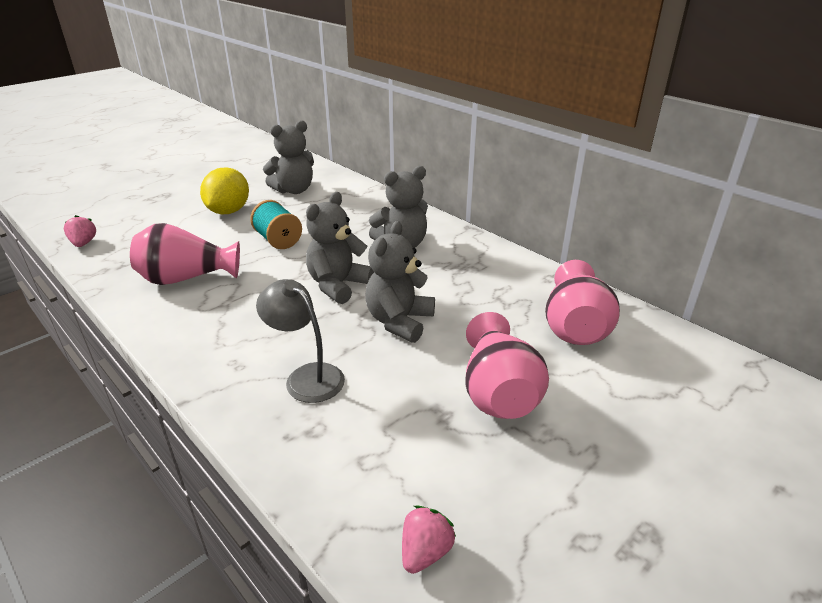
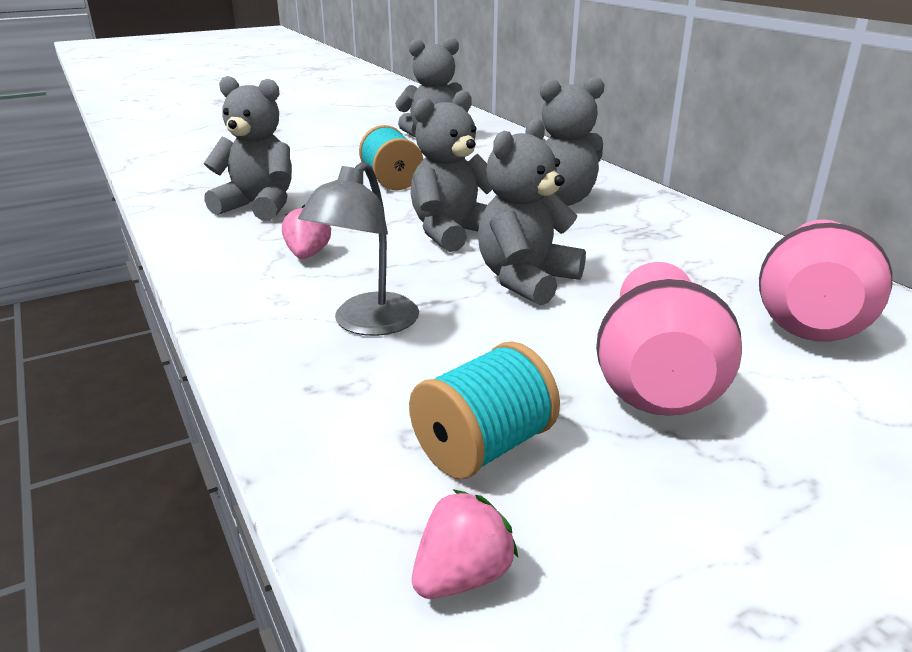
camera: 15 degrees right, 5 degrees down
(84, 243) = (156, 164): pink strawberry -> pink strawberry (308, 255)
(187, 278) = (258, 206): pink vase -> grey teddy bear
(228, 211) = (341, 150): yellow lemon -> none
(306, 377) = (367, 324): grey lamp -> grey lamp turned 120 degrees counterclockwise
(411, 461) = (483, 447): none -> turquoise spool

